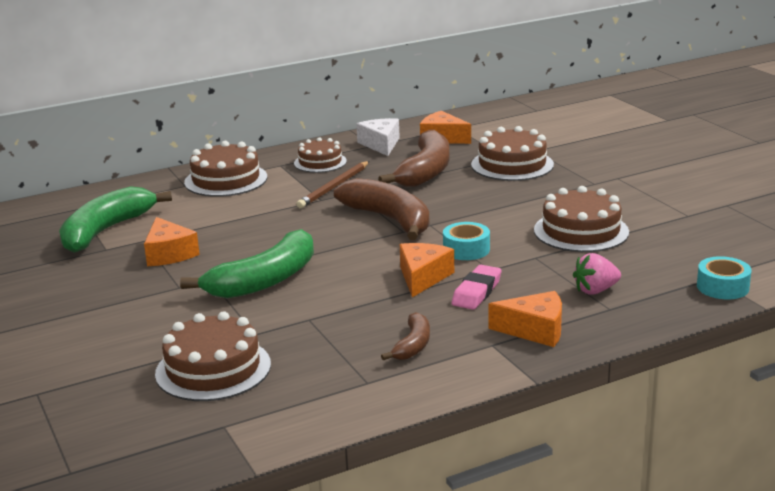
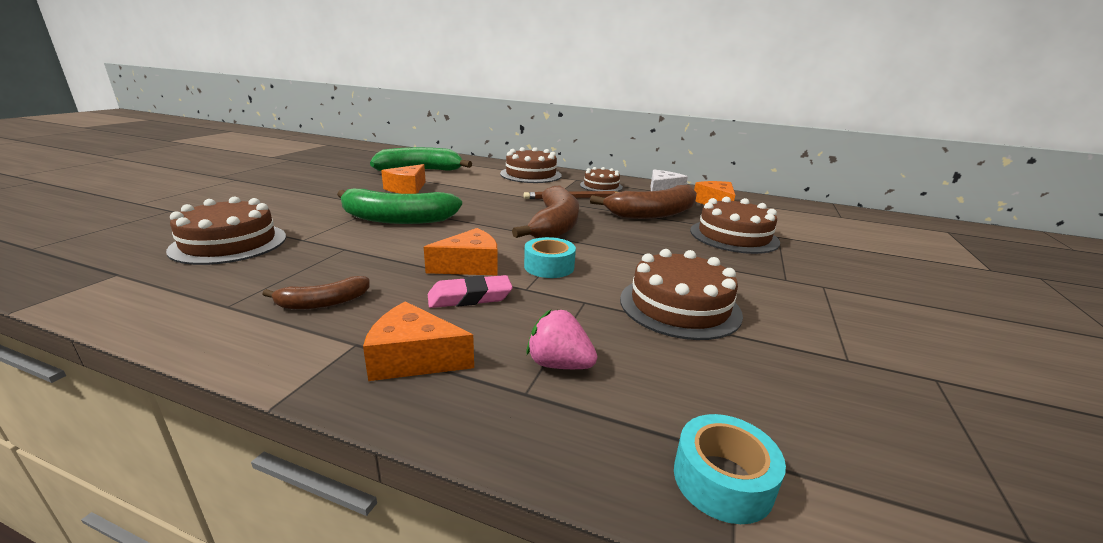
camera: 45 degrees right, 0 degrees up
(535, 330) = (413, 358): orange cheese -> orange cheese turned 135 degrees clockwise

